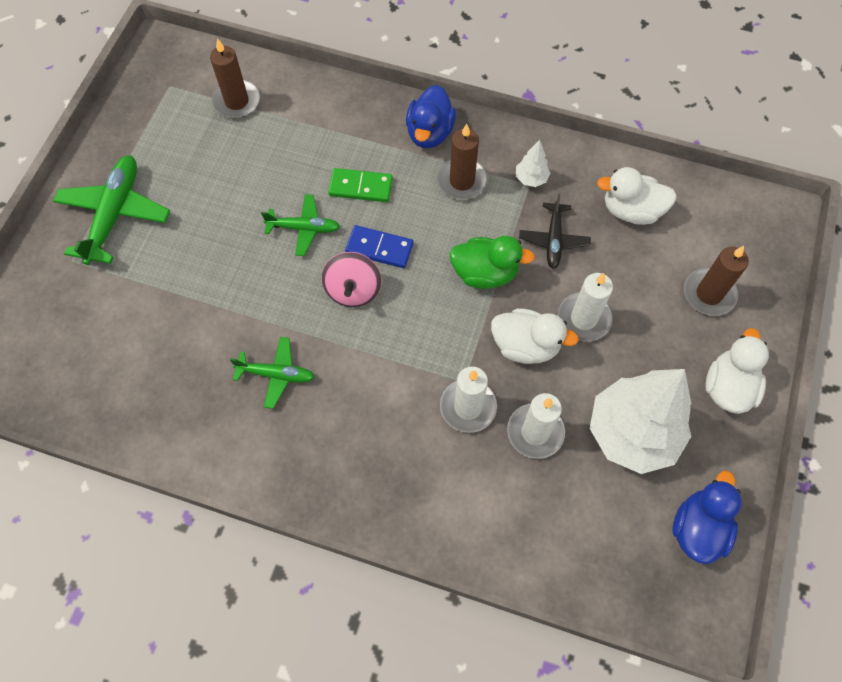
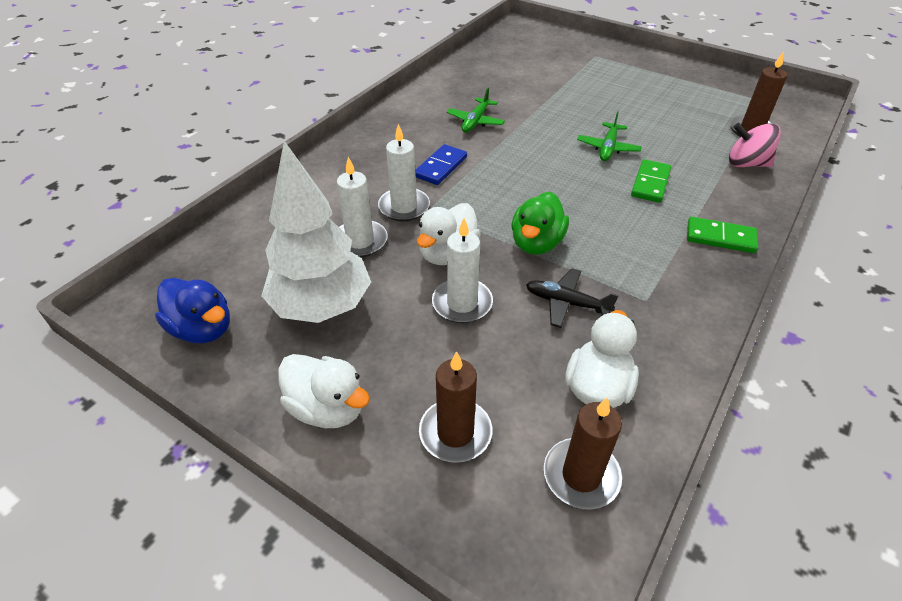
camera: 105 degrees right, 20 degrees down
(115, 214) = (633, 72): green plane -> none
(353, 290) = (539, 164): pink spinning top -> pink spinning top (746, 164)
(379, 248) = (579, 184): blue domino -> blue domino (440, 167)
(430, 133) = (720, 237): blue duck -> green domino
(462, 181) = (654, 249): brown candle -> brown candle (581, 475)
(531, 178) = (654, 303): white tree -> none

